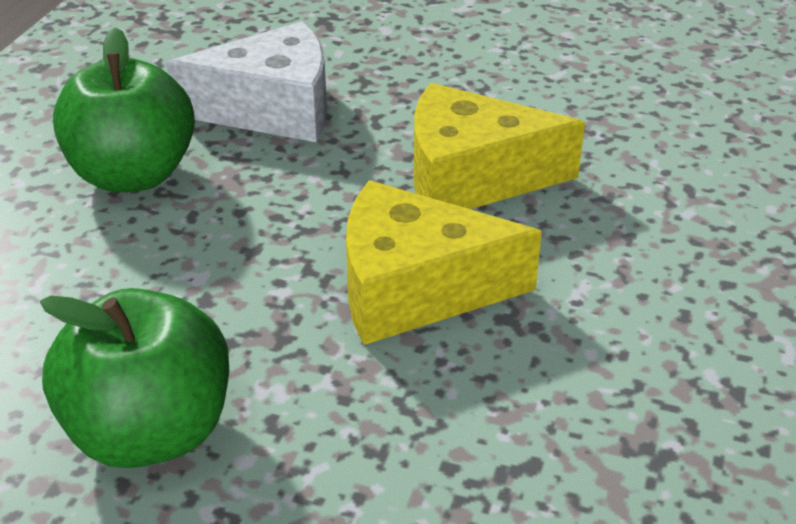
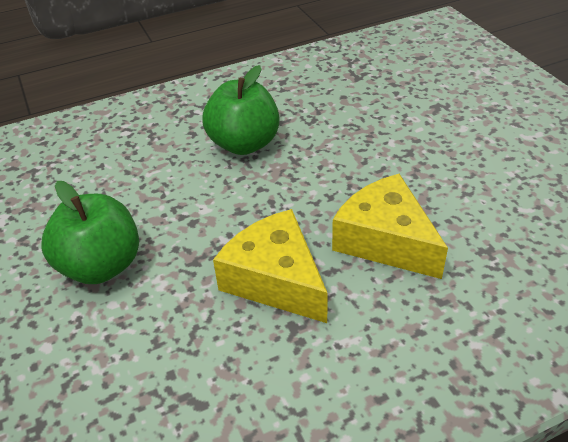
camera: 50 degrees right, 5 degrees up
(272, 109) = (344, 143): white cheese -> none

